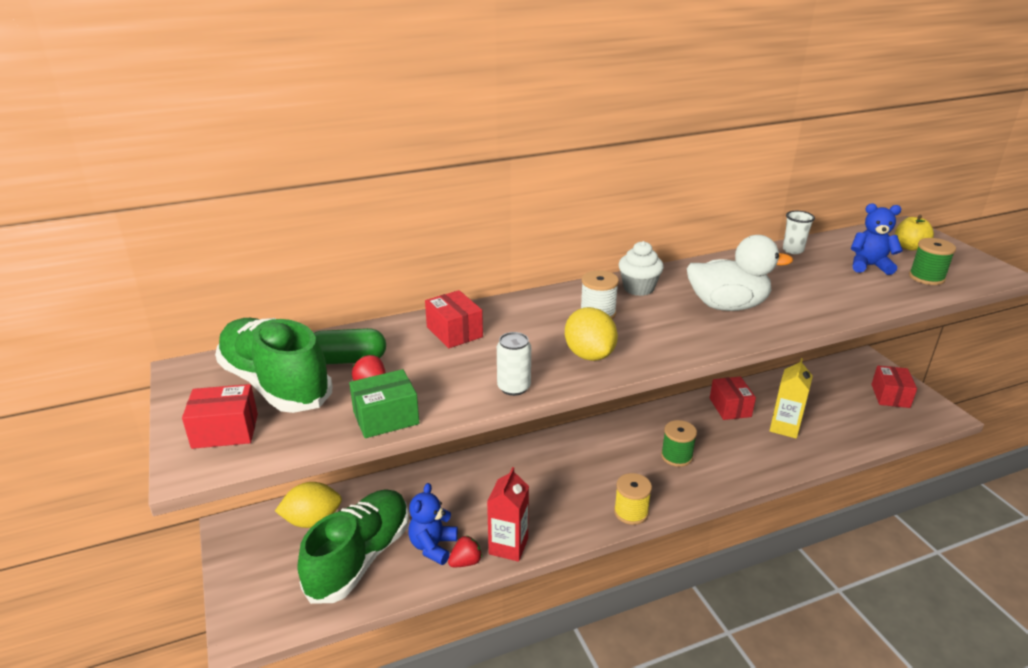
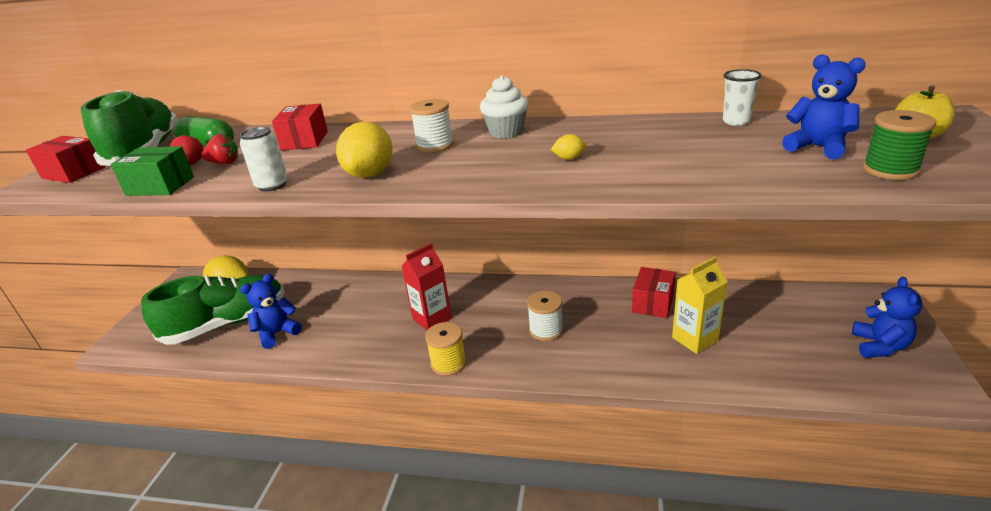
camera: 35 degrees right, 0 degrees up
(465, 562) = (284, 353): red strawberry -> red strawberry (224, 163)
(508, 546) = (325, 353): red carton -> red carton (432, 319)
(676, 456) = (546, 330): green spool -> white spool
(727, 306) = (569, 158): white duck -> yellow lemon
(890, 396) = (879, 346): red box -> blue teddy bear

